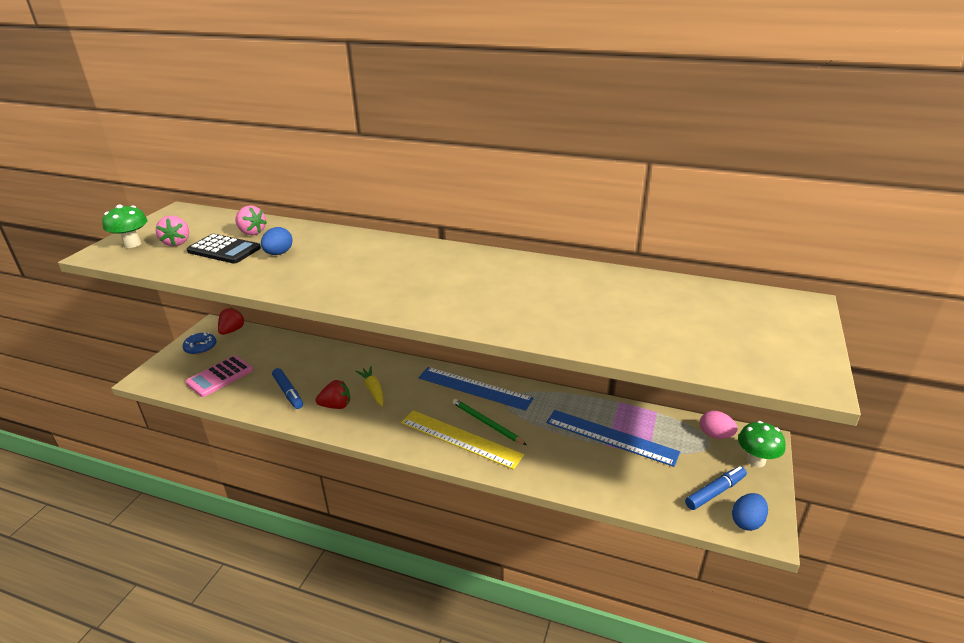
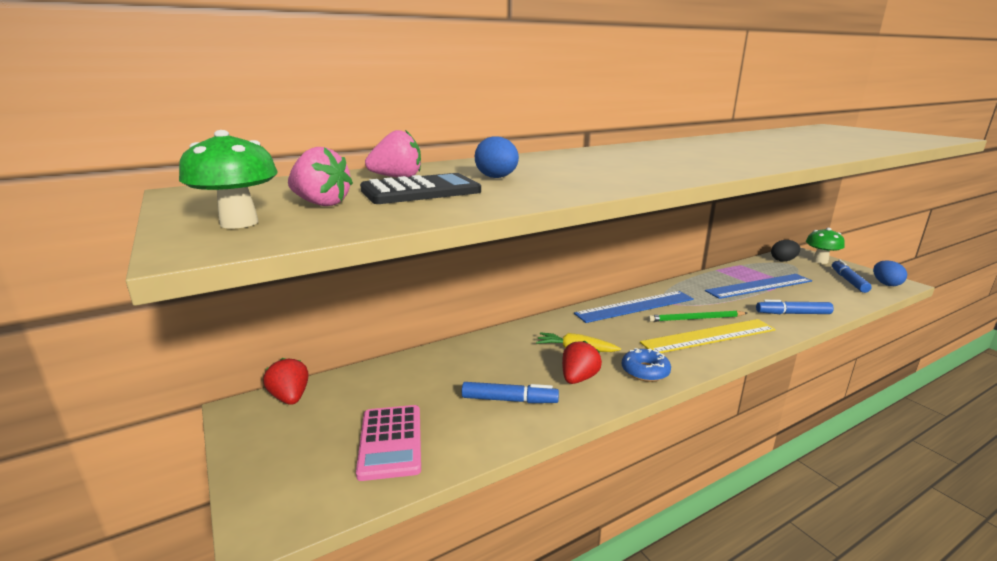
camera: 50 degrees left, 10 degrees down
(200, 347) = (282, 437): blue donut -> blue donut (645, 371)
(565, 472) = (793, 313): none -> blue marker
(715, 435) = (783, 260): pink egg -> black egg

